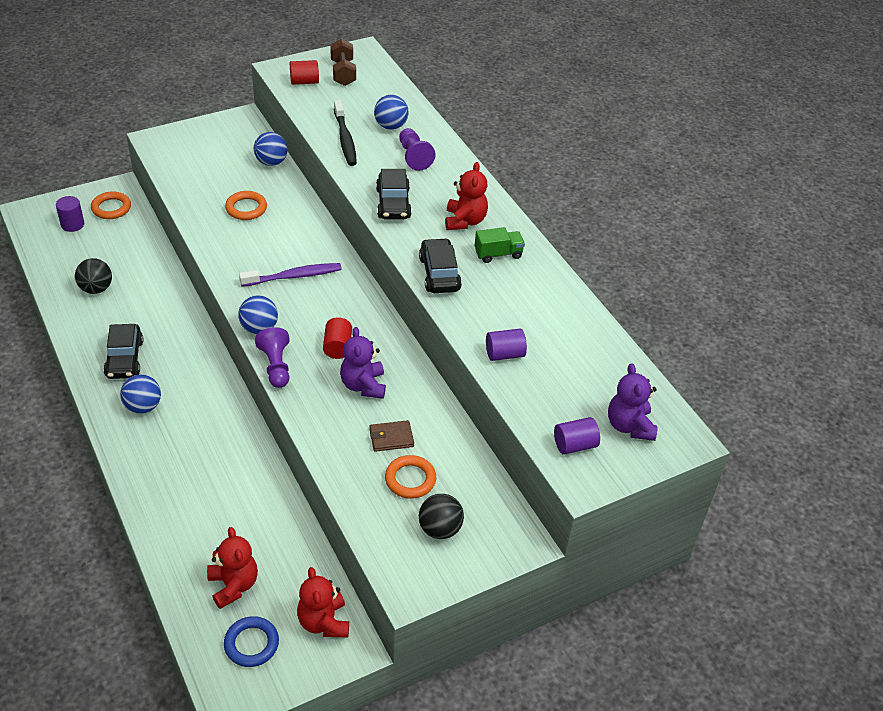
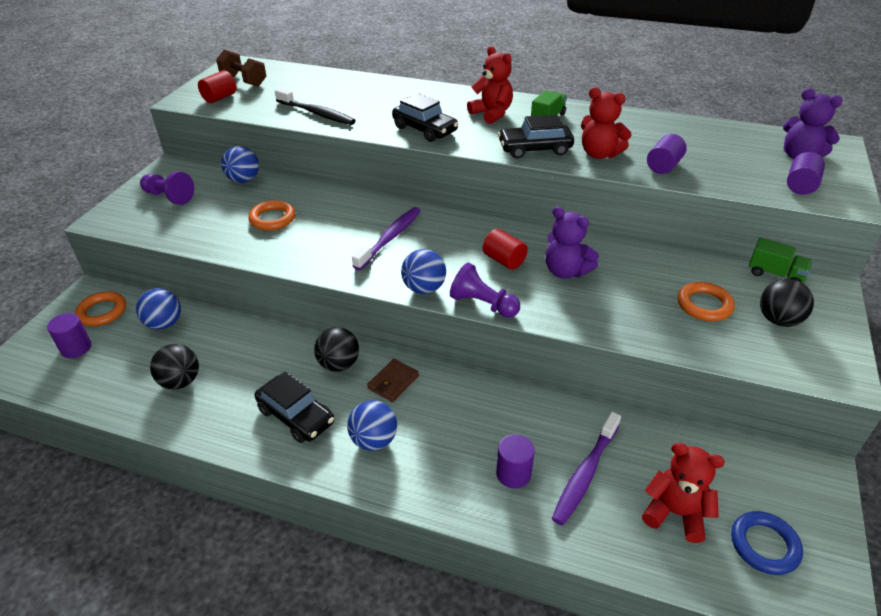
camera: 40 degrees left, 5 degrees down
(184, 488) = (513, 474): none -> purple cylinder
(187, 345) = (339, 364): none -> black ball
(222, 523) = (585, 473): none -> purple toothbrush
(323, 622) = (773, 475): red teddy bear -> red teddy bear (599, 154)
(390, 126) = (338, 91): blue ball -> blue ball (164, 324)
(391, 438) = (644, 289): brown wallet -> brown wallet (393, 382)
(414, 157) = (388, 99): purple pawn -> purple pawn (169, 197)
(439, 274) = (535, 149): black car -> black car turned 45 degrees counterclockwise
(502, 503) = (775, 274): none -> green truck

